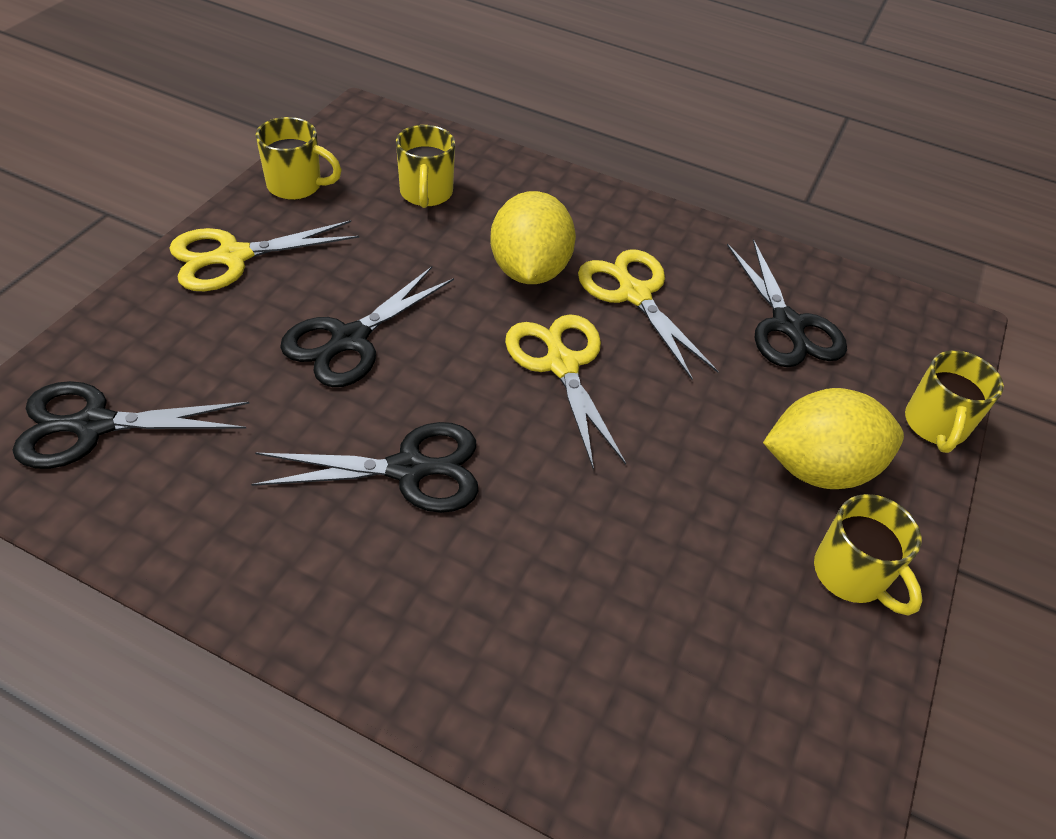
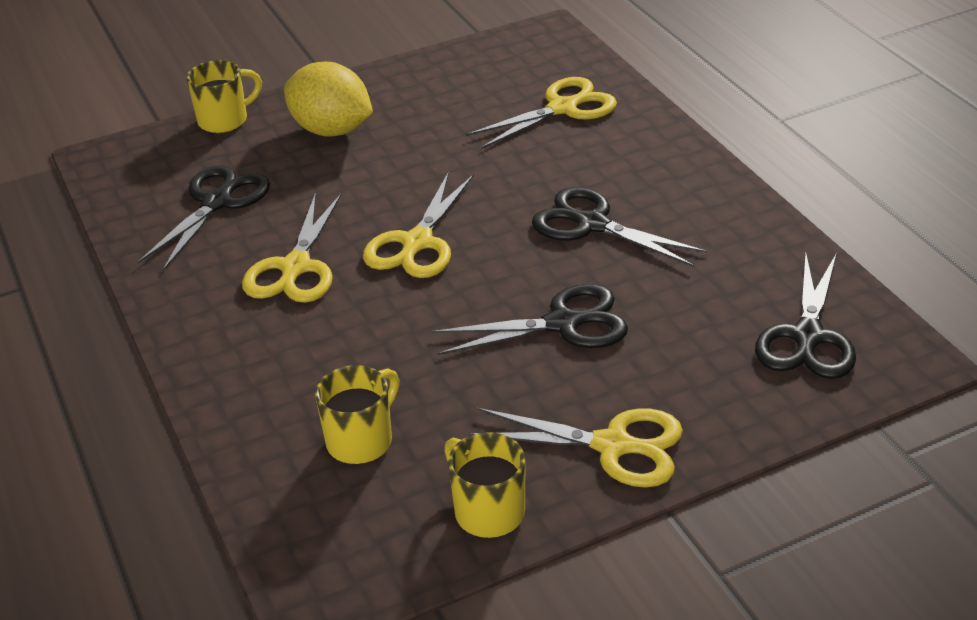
camera: 135 degrees left, 10 degrees down
(93, 425) = (807, 337): black scissors -> black scissors turned 75 degrees clockwise
(529, 270) = (355, 321): yellow lemon -> none
(607, 667) = (563, 108): none -> yellow scissors
(851, 575) = (388, 90): yellow mug -> none

